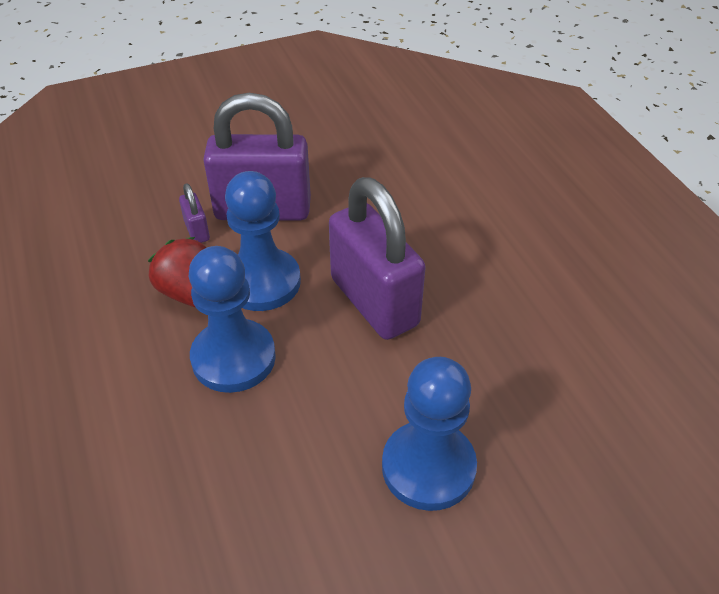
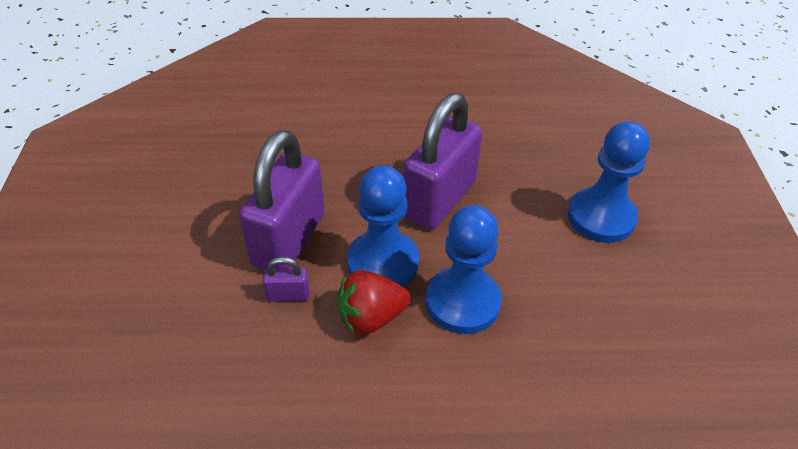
camera: 70 degrees left, 0 degrees up
(374, 302) = (439, 199): purple padlock -> purple padlock turned 45 degrees counterclockwise

